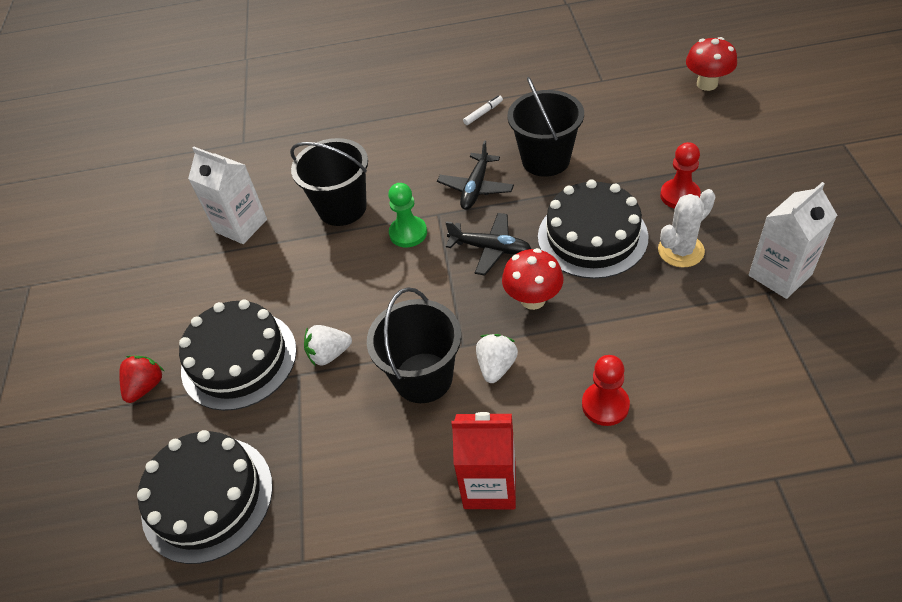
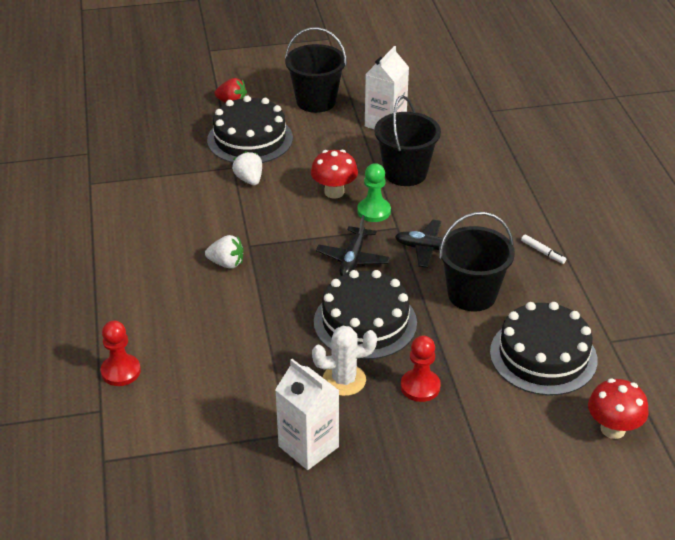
camera: 80 degrees right, 10 degrees down
(207, 498) = (142, 141): black cake -> black cake (543, 356)
(423, 377) = (221, 226): black bucket -> black bucket (316, 101)
(489, 485) = (125, 261): red carton -> none
(533, 299) = (293, 284): red mushroom -> red mushroom (334, 192)
(605, 405) = (182, 321): red pawn -> red pawn (121, 371)
(681, 251) = (344, 380): white cactus -> white cactus turned 60 degrees counterclockwise

